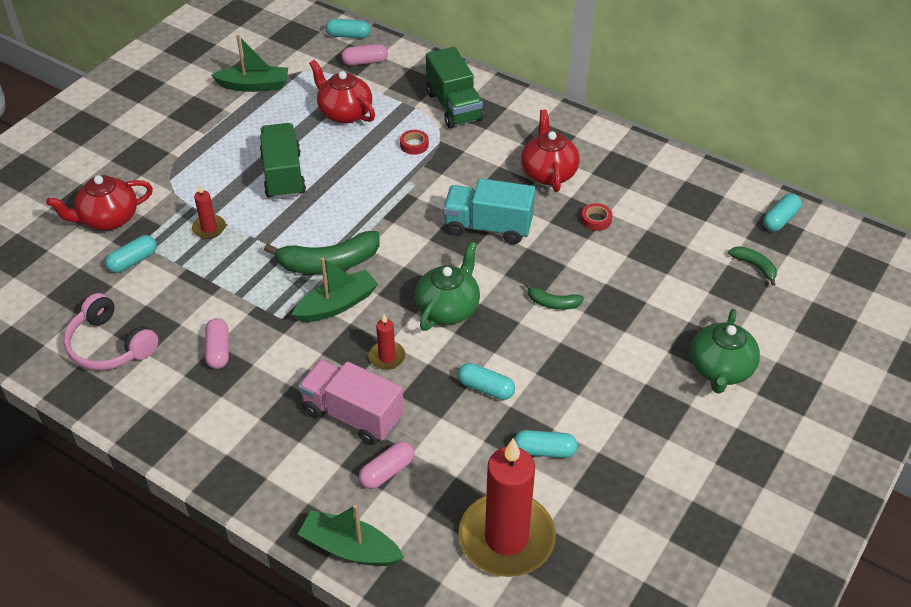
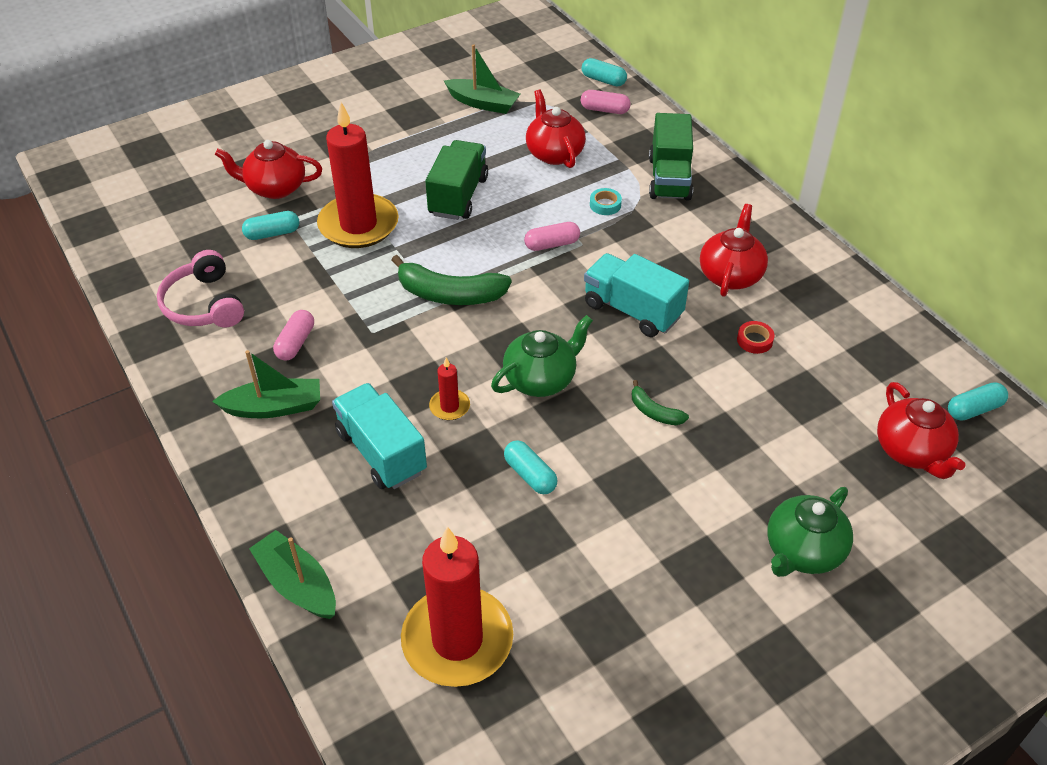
camera: 25 degrees right, 0 degrees up
(209, 228) = (358, 225): red candle -> red candle, size x2.31
(337, 305) = (433, 337): green boat -> green boat (274, 407)
(352, 415) = (381, 452): pink truck -> turquoise truck
(387, 472) = (379, 522): pink capsule -> pink capsule (552, 244)
(414, 145) = (605, 205): red tape -> turquoise tape
(544, 451) = (552, 564): turquoise capsule -> none
(754, 266) = (911, 451): green banana -> red teapot

